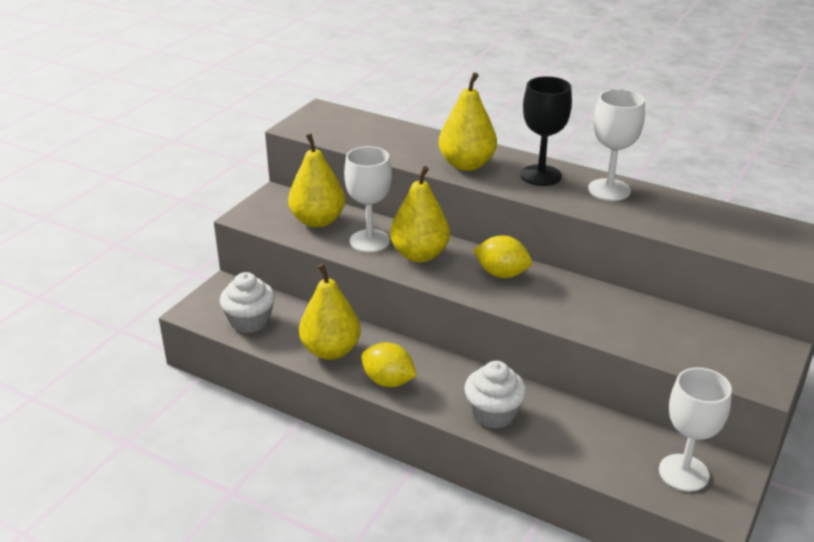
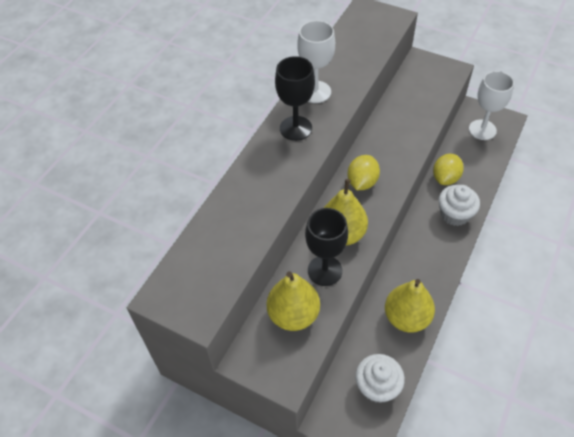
camera: 90 degrees left, 20 degrees up
(369, 241) = (325, 270): white goblet -> black goblet
(388, 381) = (435, 276): yellow lemon -> yellow lemon (445, 178)
(466, 164) = (279, 174): yellow pear -> none

